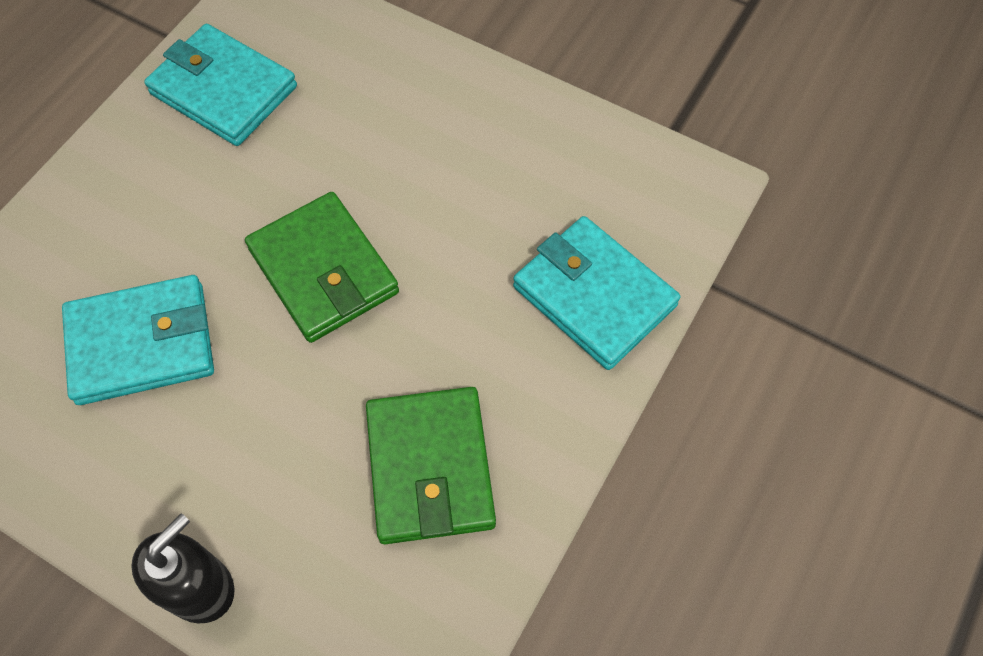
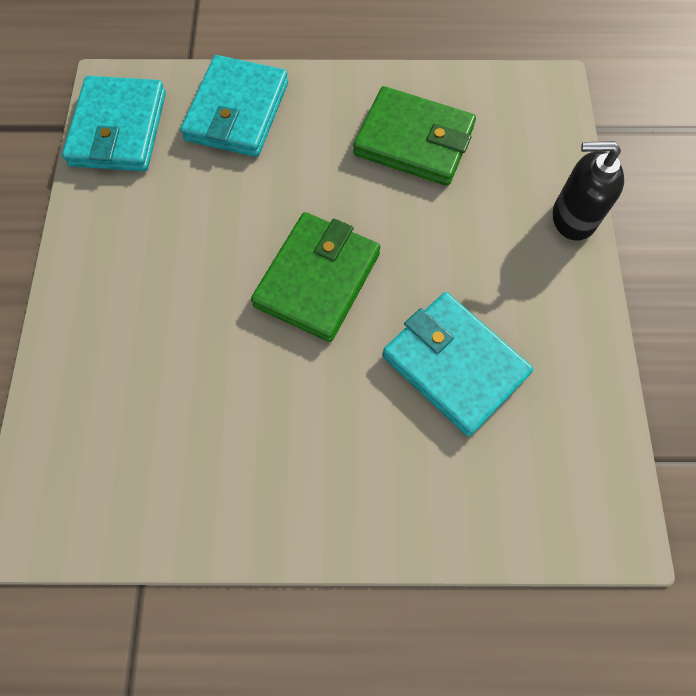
camera: 120 degrees left, 5 degrees up
(223, 90) = (184, 473): turquoise wallet -> turquoise wallet (119, 129)
(430, 468) = (414, 141): green wallet -> green wallet turned 60 degrees clockwise

